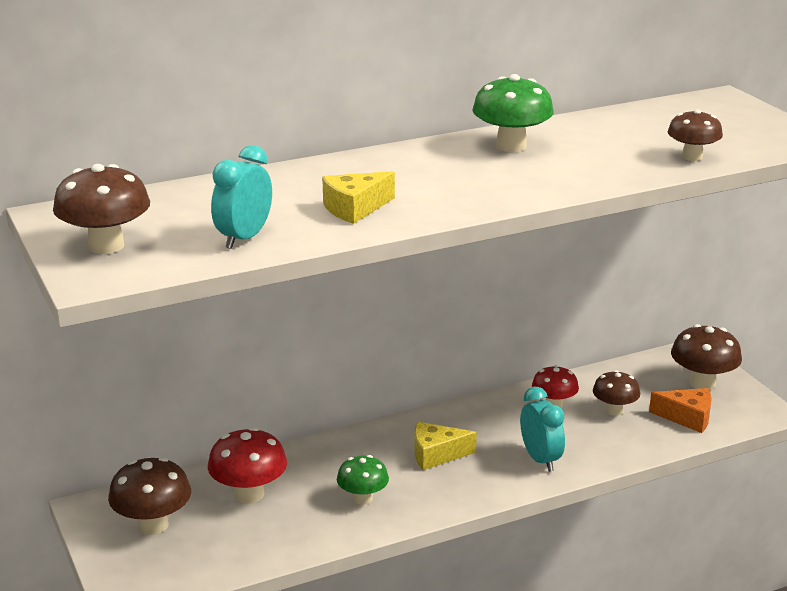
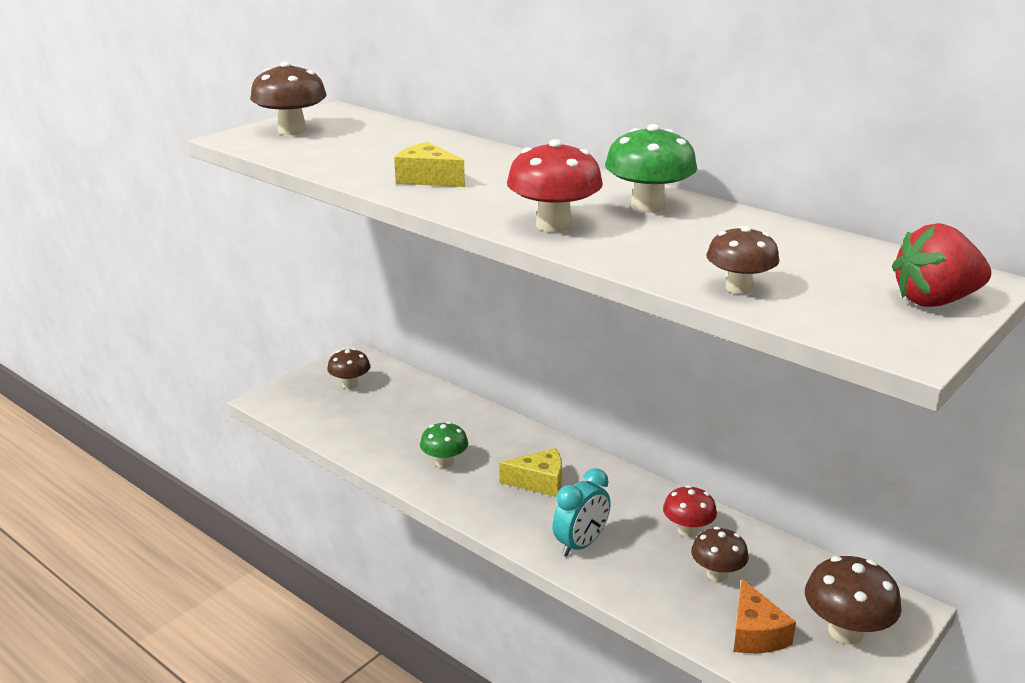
camera: 65 degrees right, 0 degrees up
(153, 525) = (350, 384): brown mushroom -> brown mushroom, size x0.66
(244, 238) = (335, 159): turquoise clock -> none
(249, 494) = (414, 410): red mushroom -> red mushroom (553, 225)
(436, 454) = (539, 482): yellow cheese -> yellow cheese turned 120 degrees clockwise
(745, 115) = (935, 301): none -> red strawberry

